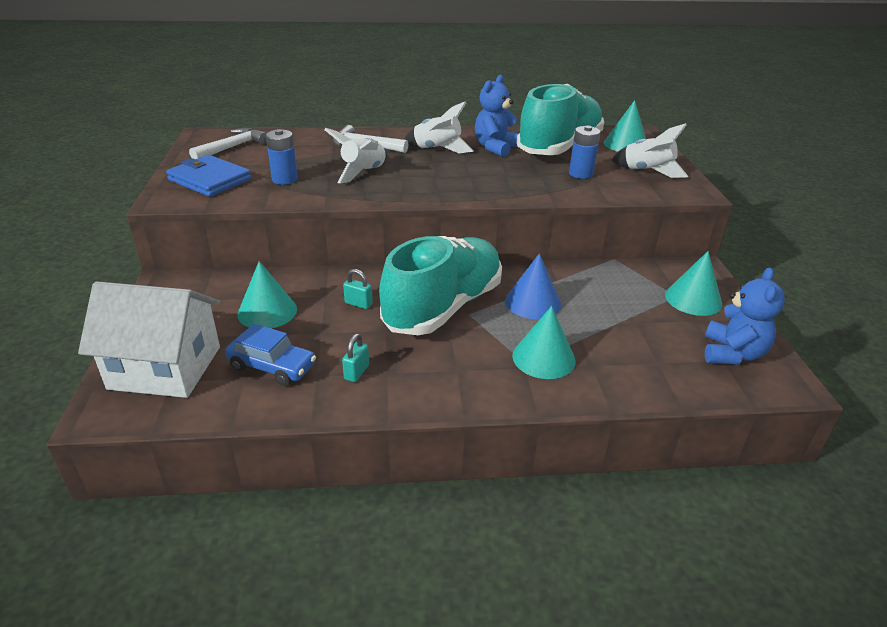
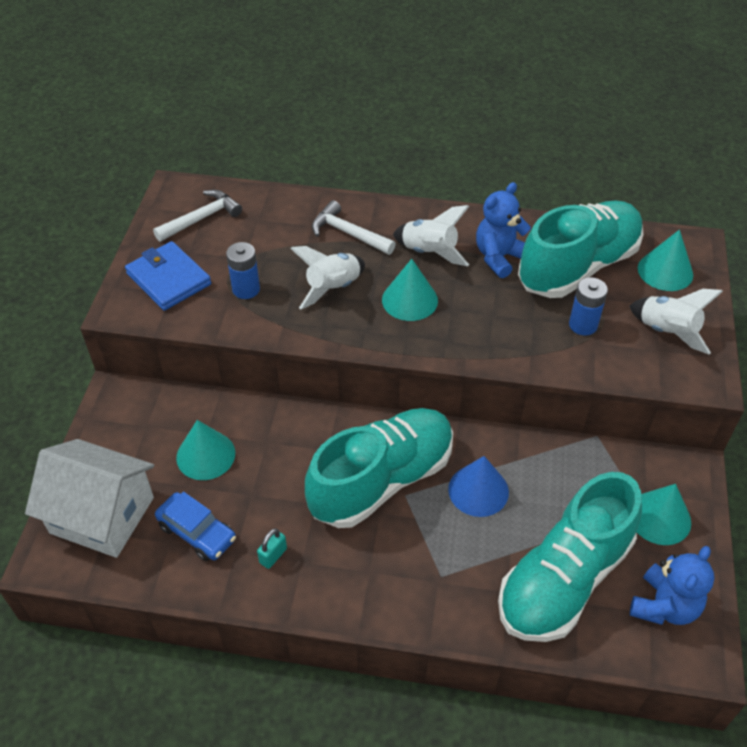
camera: 15 degrees right, 15 degrees up
(358, 303) = (297, 460): turquoise padlock -> none
(543, 358) = (461, 572): turquoise cone -> turquoise cone (409, 300)
(637, 349) = (564, 579): none -> turquoise shoe

